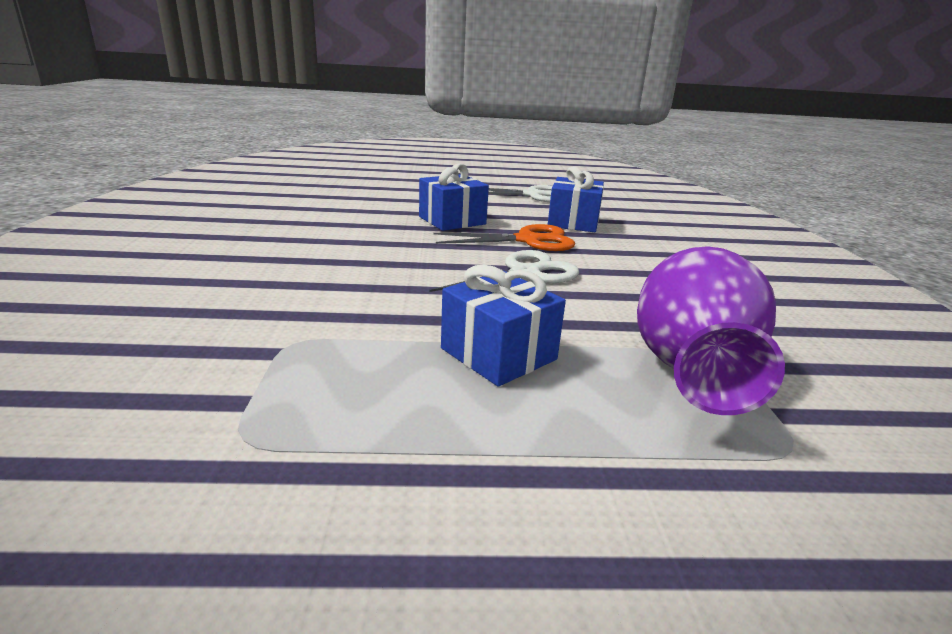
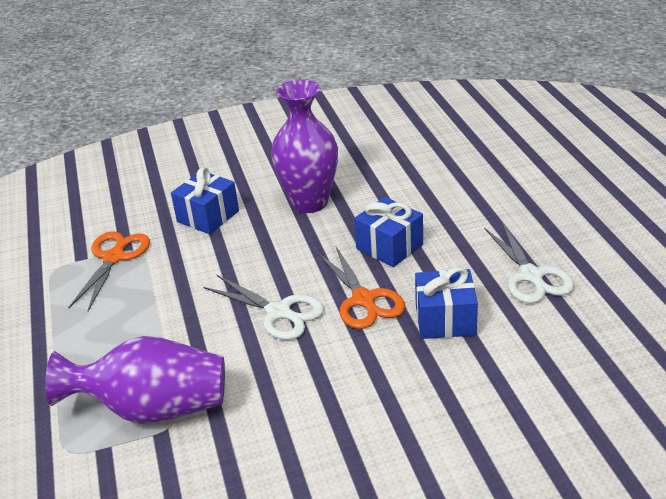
camera: 80 degrees right, 10 degrees up
(287, 365) = (114, 258): none -> orange scissors
(330, 234) = (309, 202): none -> purple vase
(498, 354) = (145, 324): blue gift -> blue gift (208, 216)

